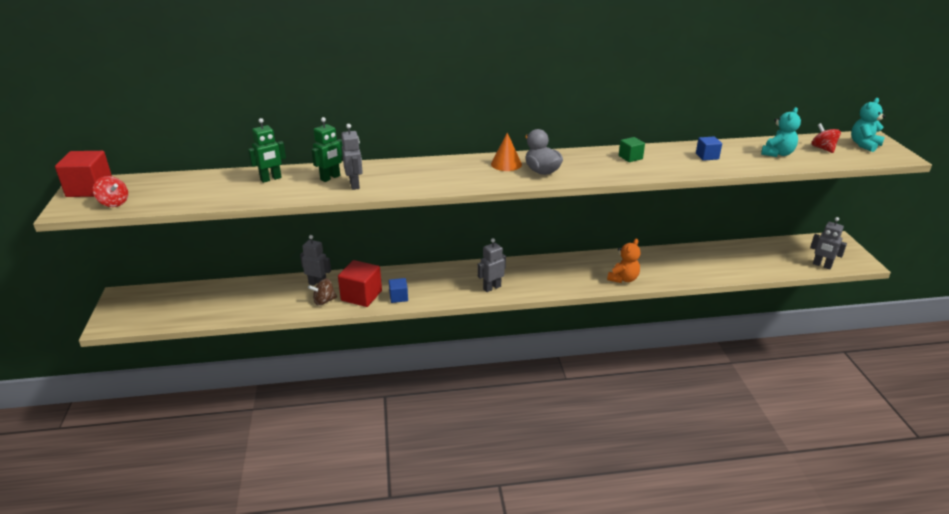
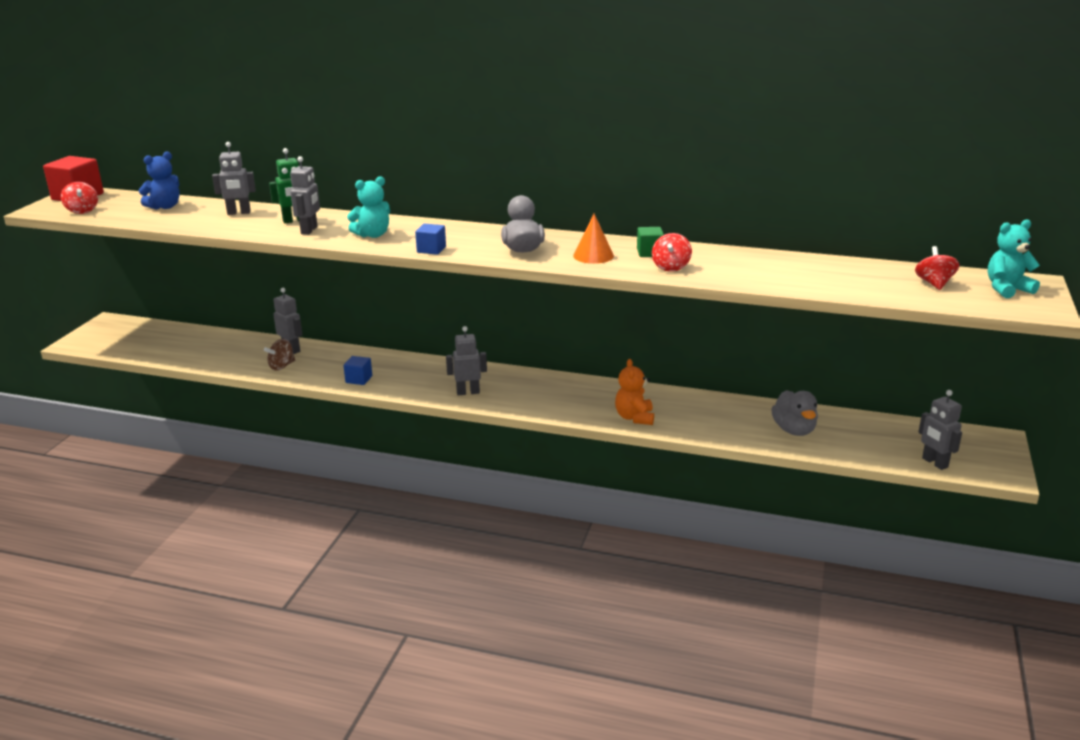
camera: 25 degrees right, 5 degrees down
(193, 185) = (165, 207): none -> blue teddy bear
(271, 179) = (239, 213): green robot -> grey robot
(324, 301) = (281, 366): brown spinning top -> brown spinning top turned 45 degrees counterclockwise
(361, 296) = (323, 369): red cube -> none
(506, 164) = (492, 236): orange cone -> orange cone (593, 255)
(623, 279) = (634, 417): orange teddy bear -> orange teddy bear turned 120 degrees clockwise
(658, 167) = (671, 267): none -> red spinning top
(707, 156) = (752, 266): blue cube -> blue cube (431, 249)
(726, 263) = (794, 430): none -> grey duck
(777, 154) = (856, 279): turquoise teddy bear -> turquoise teddy bear (373, 235)

